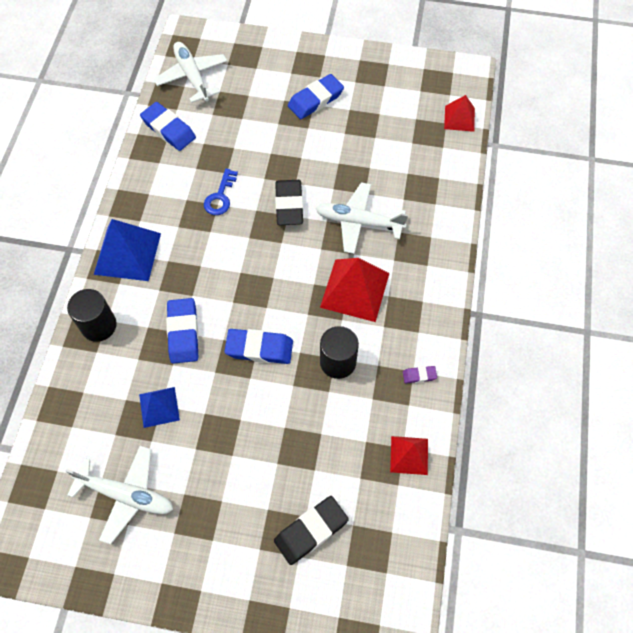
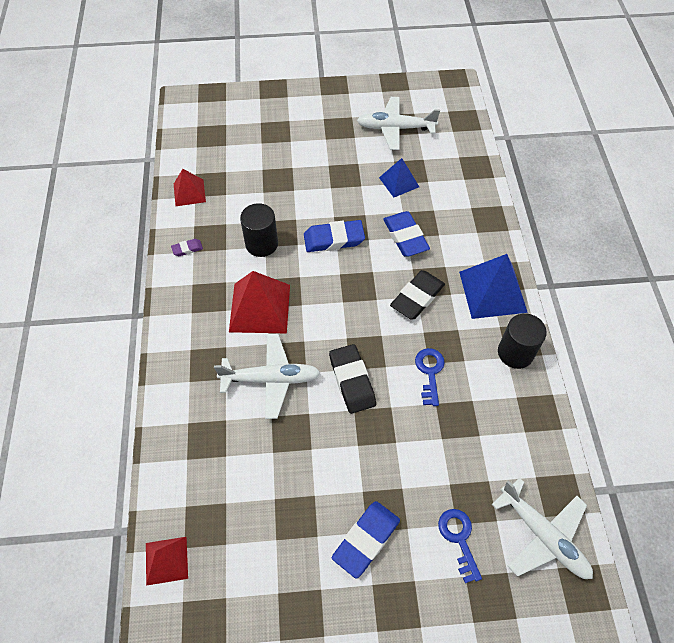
camera: 165 degrees right, 5 degrees down
(99, 325) = (481, 226): black cylinder -> black cylinder (515, 353)
(168, 129) = (529, 443): blue eraser -> none
(251, 87) = (459, 539): none -> blue key
(311, 531) = (255, 136): black eraser -> black eraser (417, 297)

